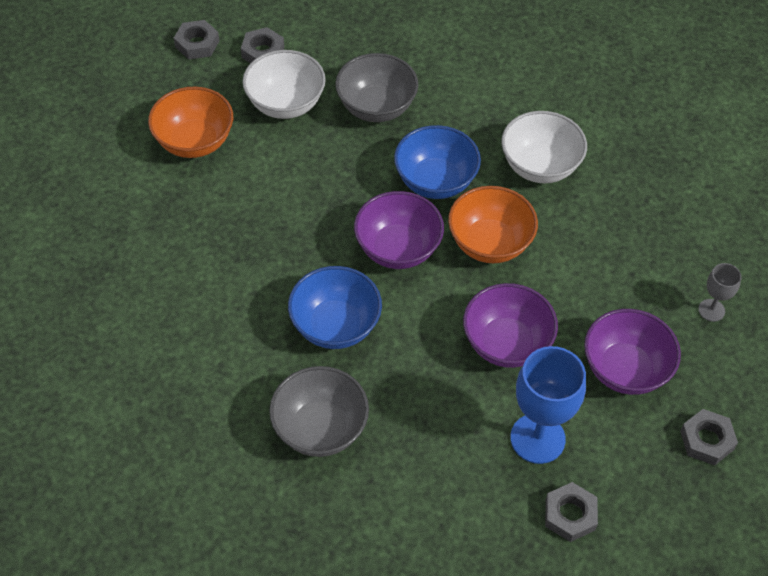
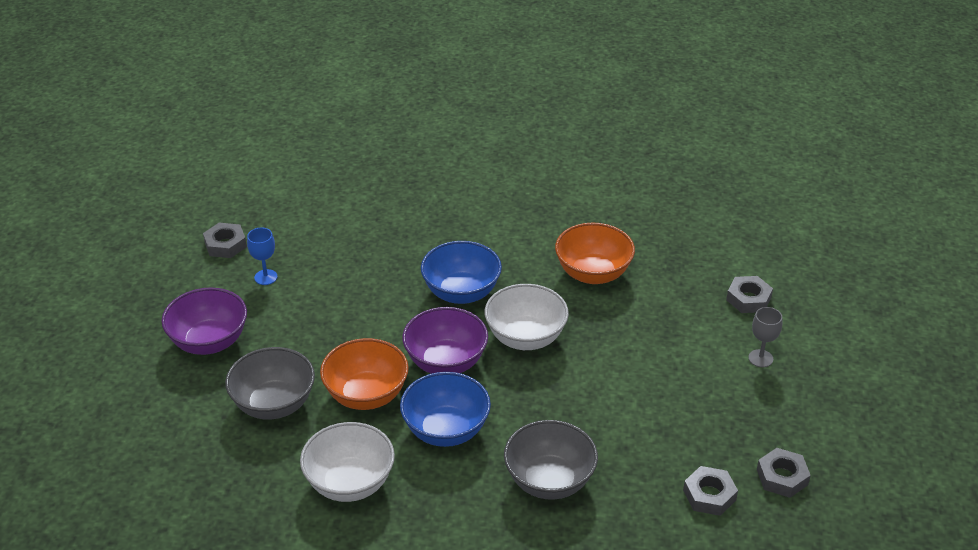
camera: 155 degrees right, 15 degrees down
(195, 142) = (692, 383): orange bowl -> orange bowl (593, 273)
(286, 104) = (640, 449): white bowl -> white bowl (525, 337)
(320, 429) = (430, 232): grey bowl -> grey bowl (274, 404)
(506, 343) = (316, 326): purple bowl -> none
(537, 438) = (265, 277): blue goblet -> blue goblet, size x0.51
(706, 440) = (130, 318): grey nut -> grey nut (748, 299)
(711, 310) = (141, 411): grey goblet -> grey goblet (760, 358)

